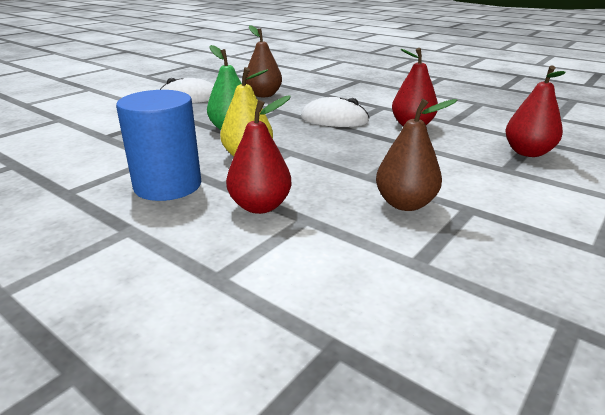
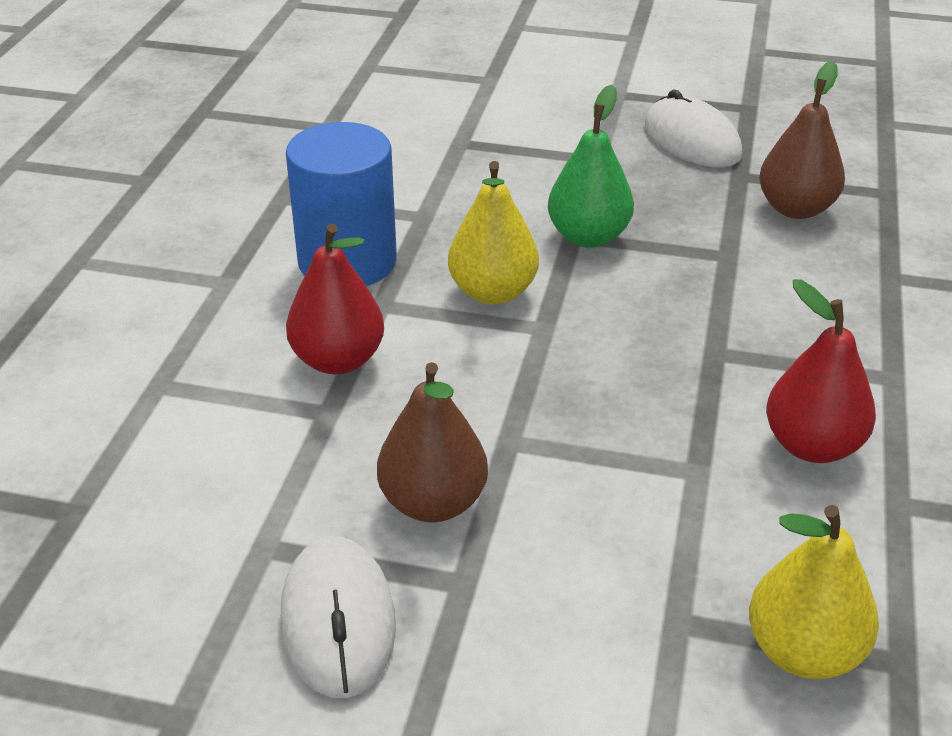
camera: 65 degrees right, 10 degrees up
(334, 119) = (744, 333): white mouse -> white mouse (338, 621)
(528, 152) = (803, 652): red pear -> yellow pear

